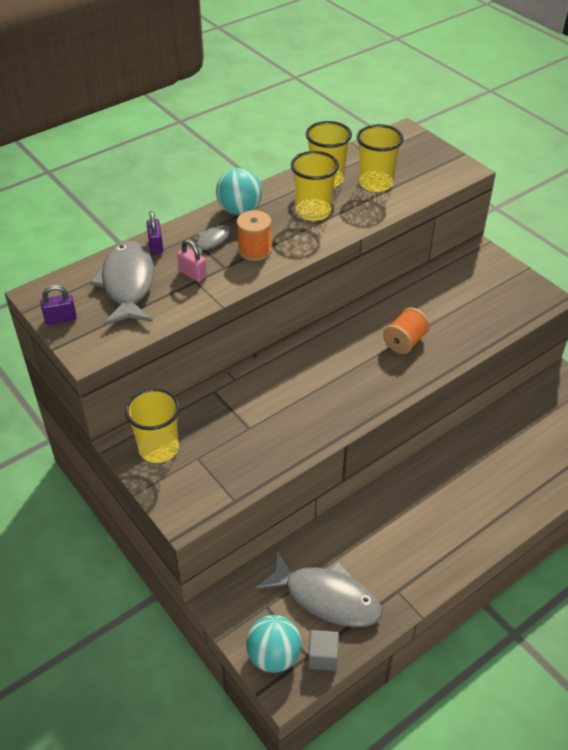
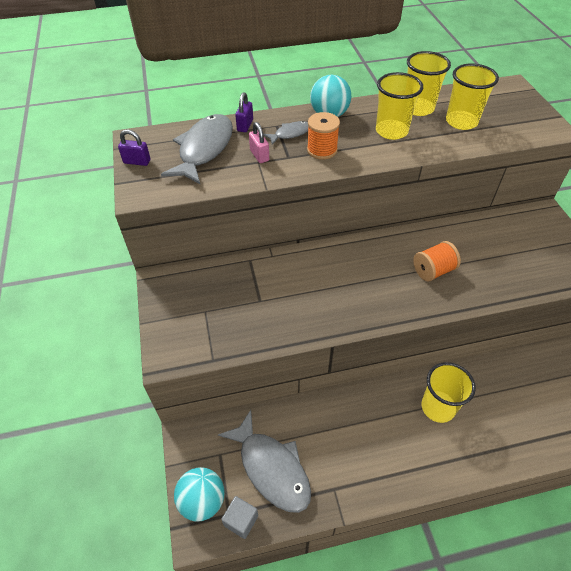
camera: 25 degrees right, 5 degrees up
(158, 448) = (181, 292): yellow cup -> yellow cup (438, 407)

